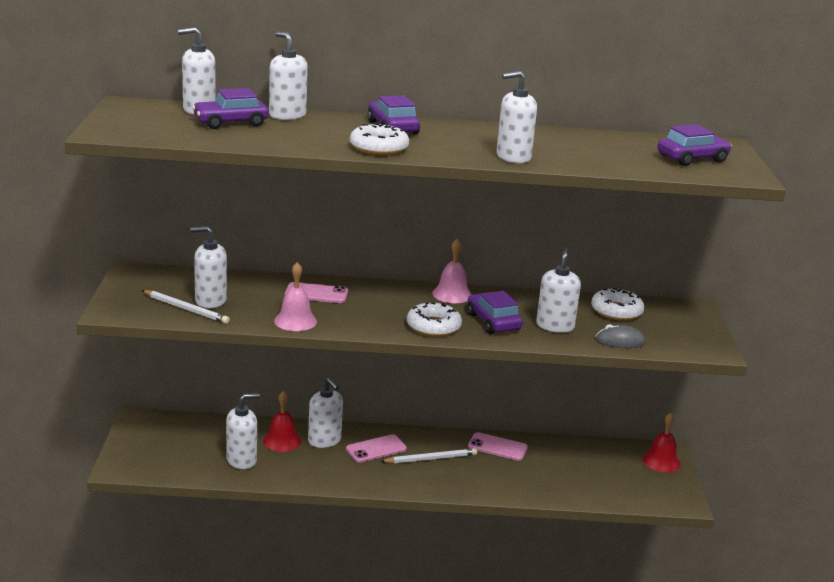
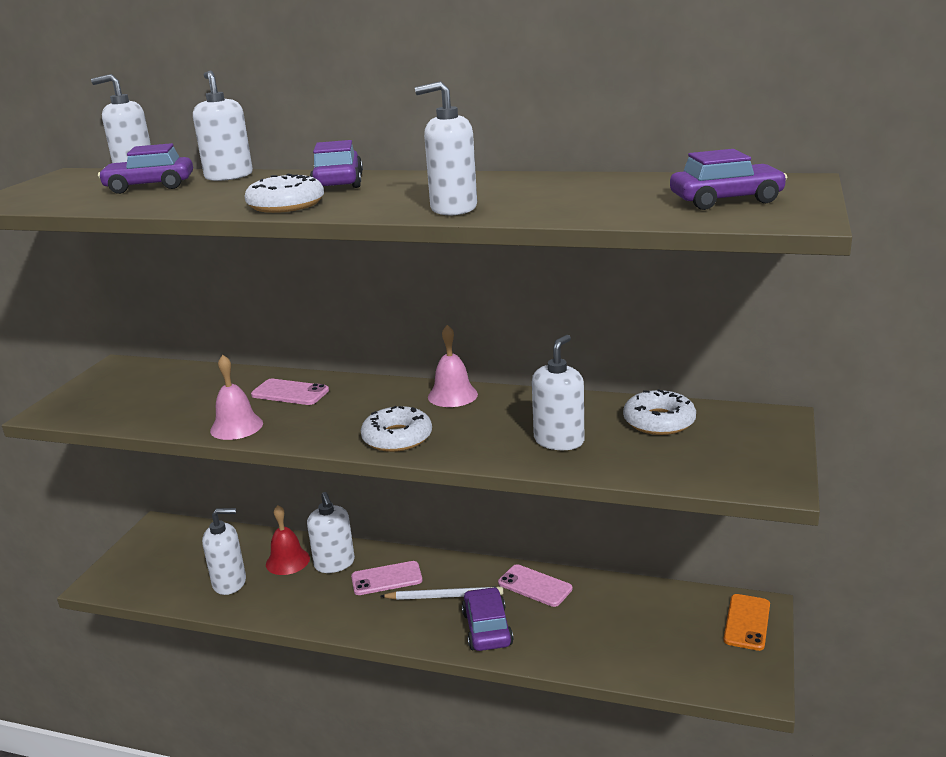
camera: 20 degrees right, 0 degrees up
(186, 309) = (129, 409): white pencil -> none
(210, 301) = (164, 400): white soap dispenser -> none
(493, 322) = (479, 433): purple car -> purple car (487, 628)
(620, 341) = (638, 465): grey mouse -> none
(661, 461) = (747, 622): red bell -> orange phone

